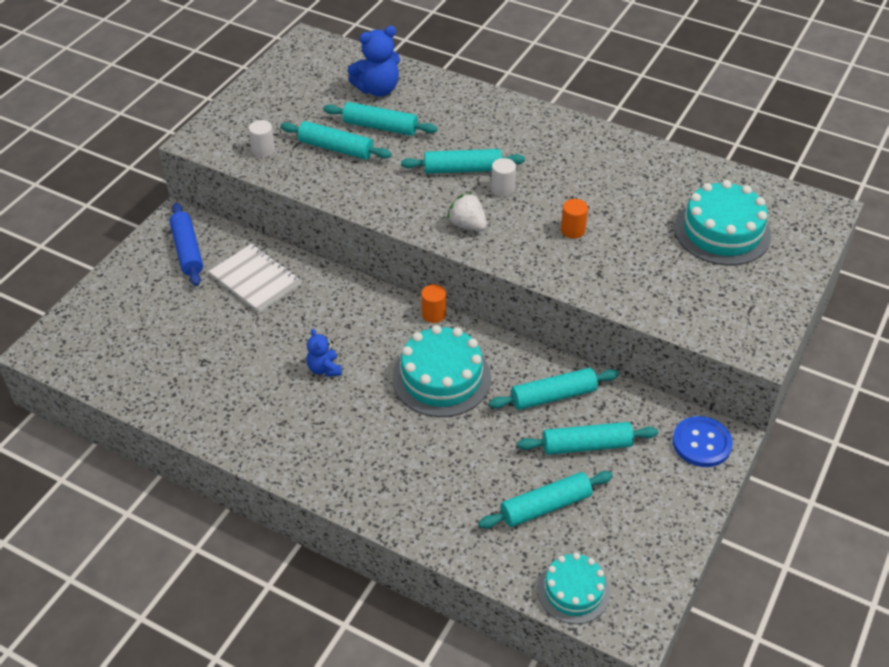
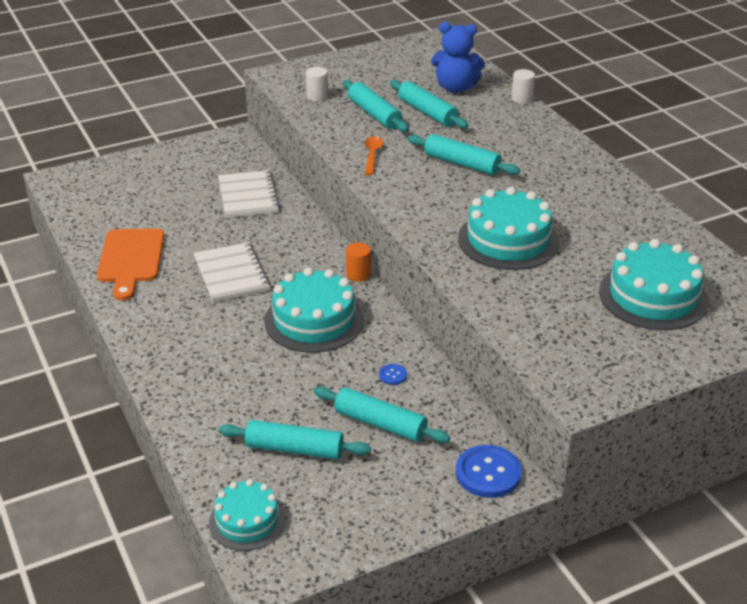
camera: 35 degrees right, 10 degrees down
(187, 250) = (221, 159): blue rolling pin -> none
(215, 401) = (130, 259): none -> orange cutting board
(324, 369) = (231, 274): blue teddy bear -> white notebook
(379, 194) = (372, 155): none -> orange spoon
(467, 225) = (419, 202): white strawberry -> none
(502, 189) = (480, 189): white cylinder -> white cylinder (522, 99)
(553, 396) = (393, 375): turquoise rolling pin -> blue button
(572, 230) = (508, 240): orange cylinder -> turquoise cake

